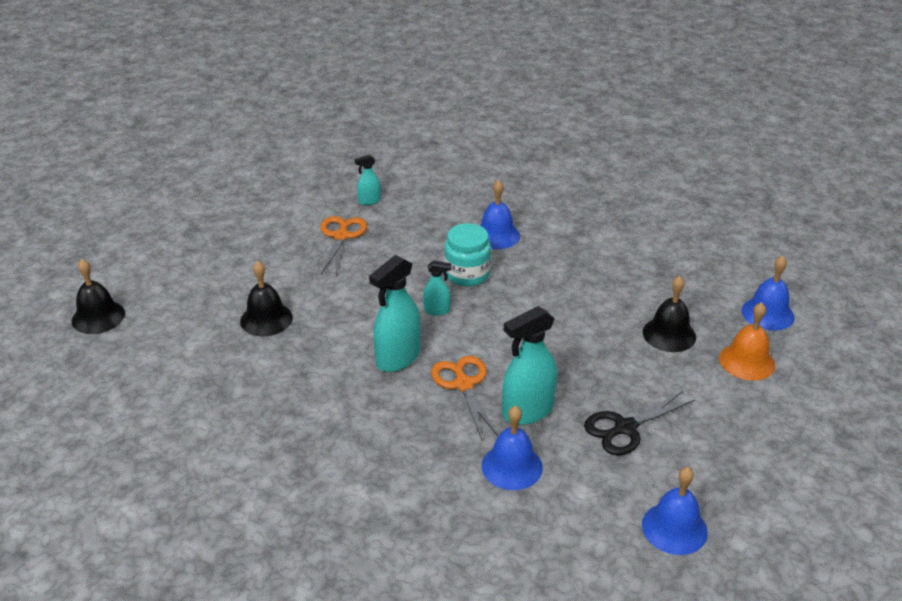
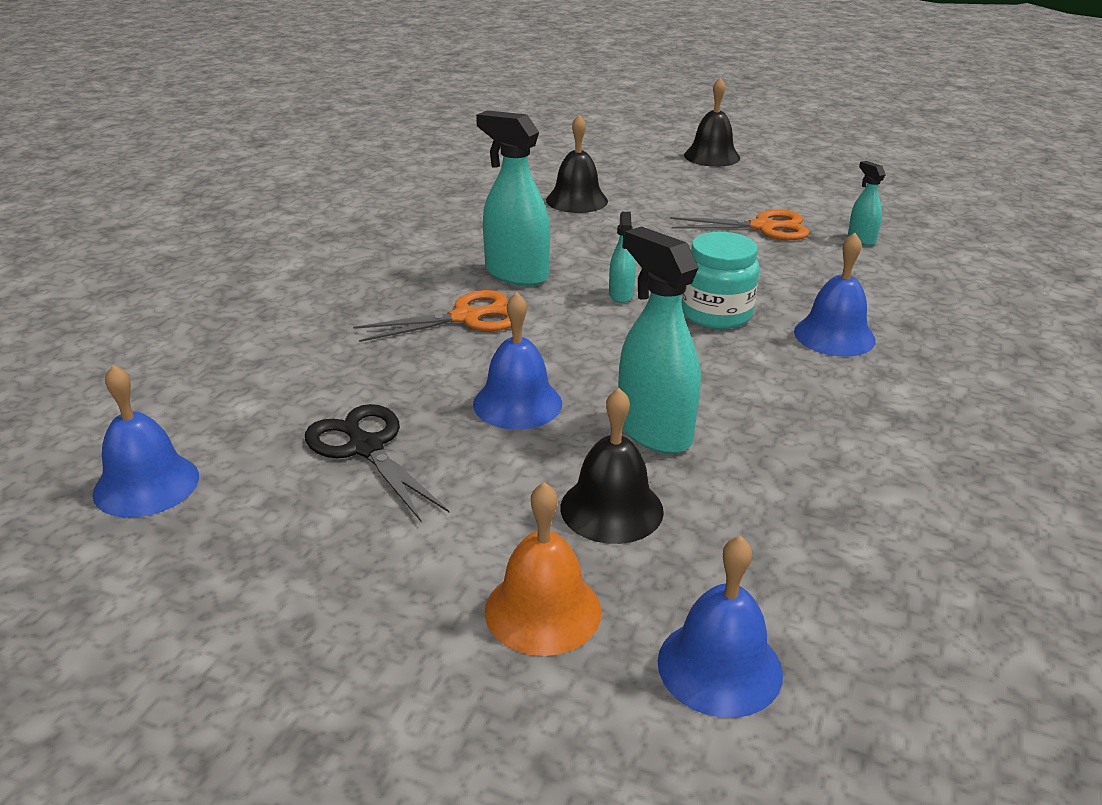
camera: 85 degrees right, 5 degrees down
(98, 317) = (562, 133): black bell -> black bell (712, 156)
(512, 466) = (305, 353): blue bell -> blue bell (517, 403)
(527, 411) = (410, 364): turquoise spray bottle -> turquoise spray bottle (653, 431)

